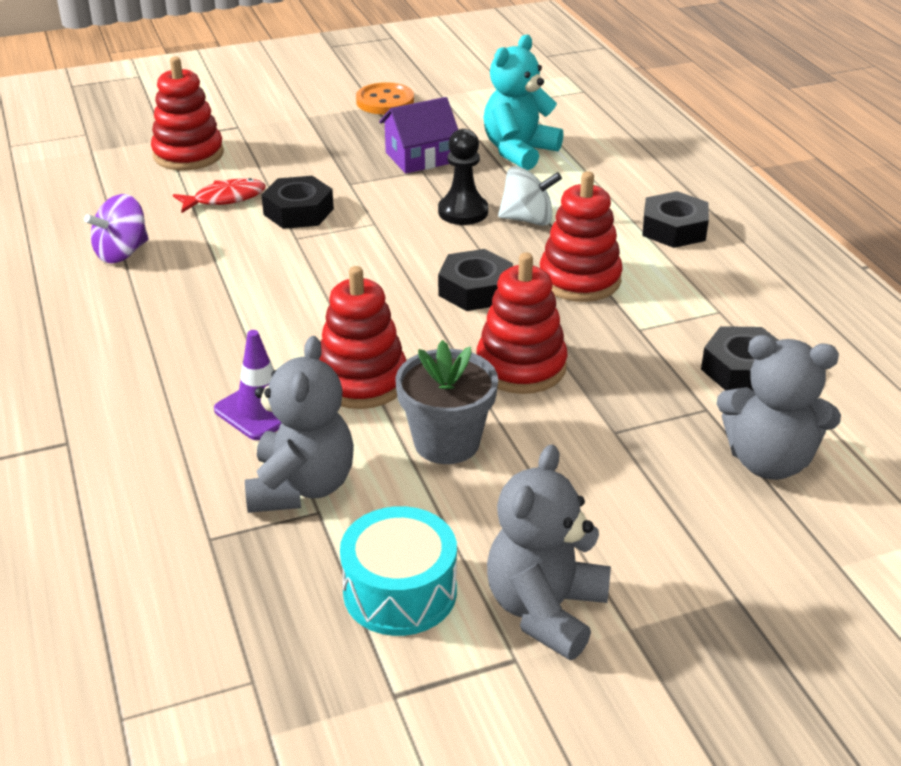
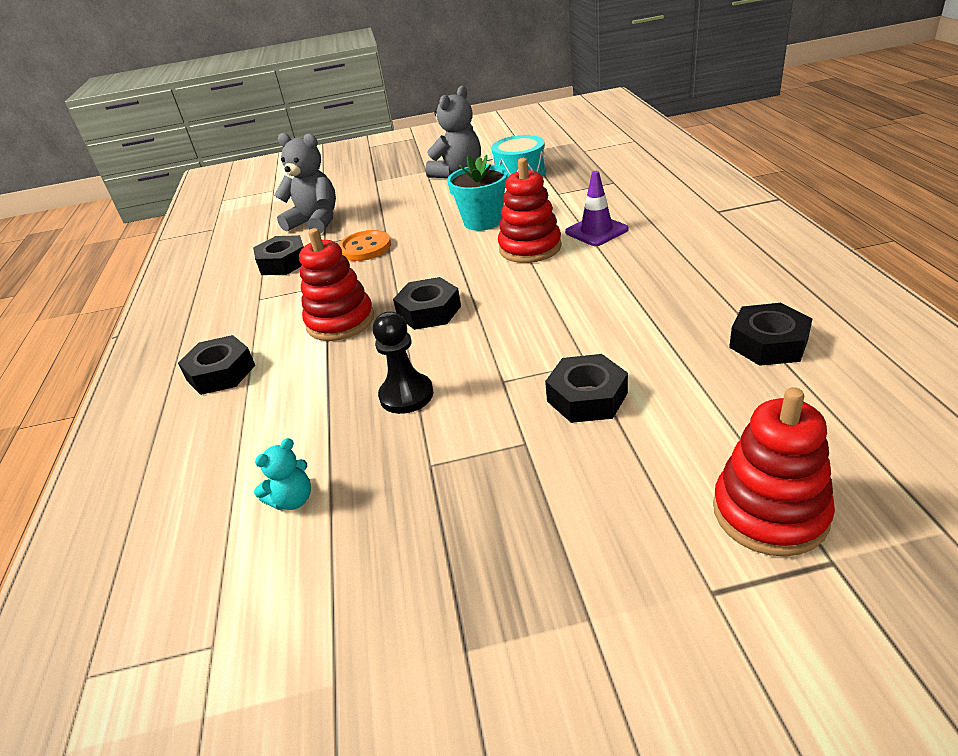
camera: 165 degrees left, 0 degrees up
(122, 253) = (768, 343): purple spinning top -> black nut
(225, 199) = (681, 418): red fish -> none
(301, 487) = (567, 201): grey teddy bear -> none
(385, 101) = (444, 666): orange button -> orange button (365, 248)
(419, 157) = (426, 492): purple house -> none
(446, 442) = (483, 221): grey flower pot -> turquoise flower pot
(519, 151) = (293, 500): turquoise teddy bear -> turquoise teddy bear, size x0.51
(521, 367) = (421, 259): red stacking toy -> none
(528, 219) = (346, 384): white spinning top -> none

